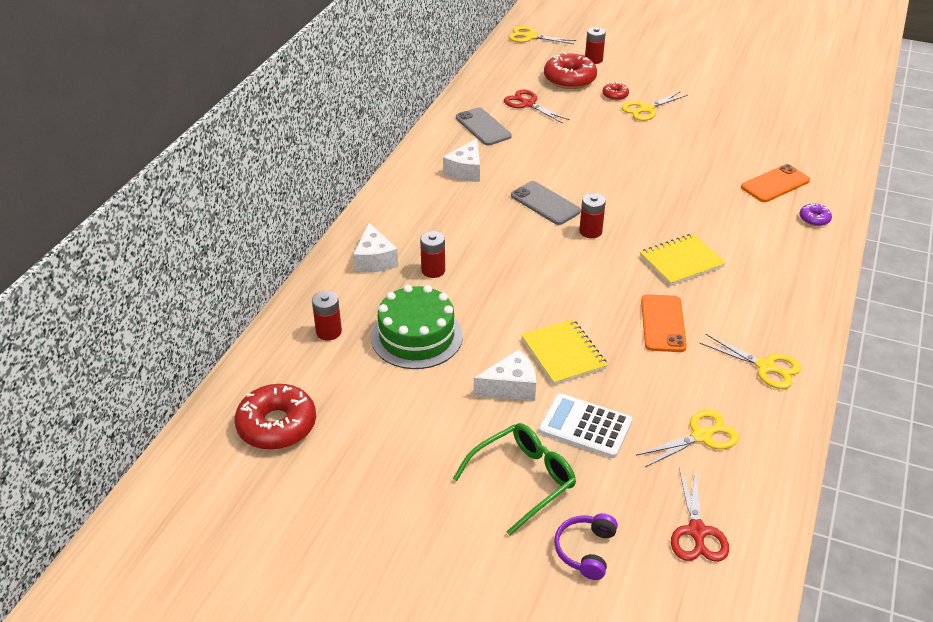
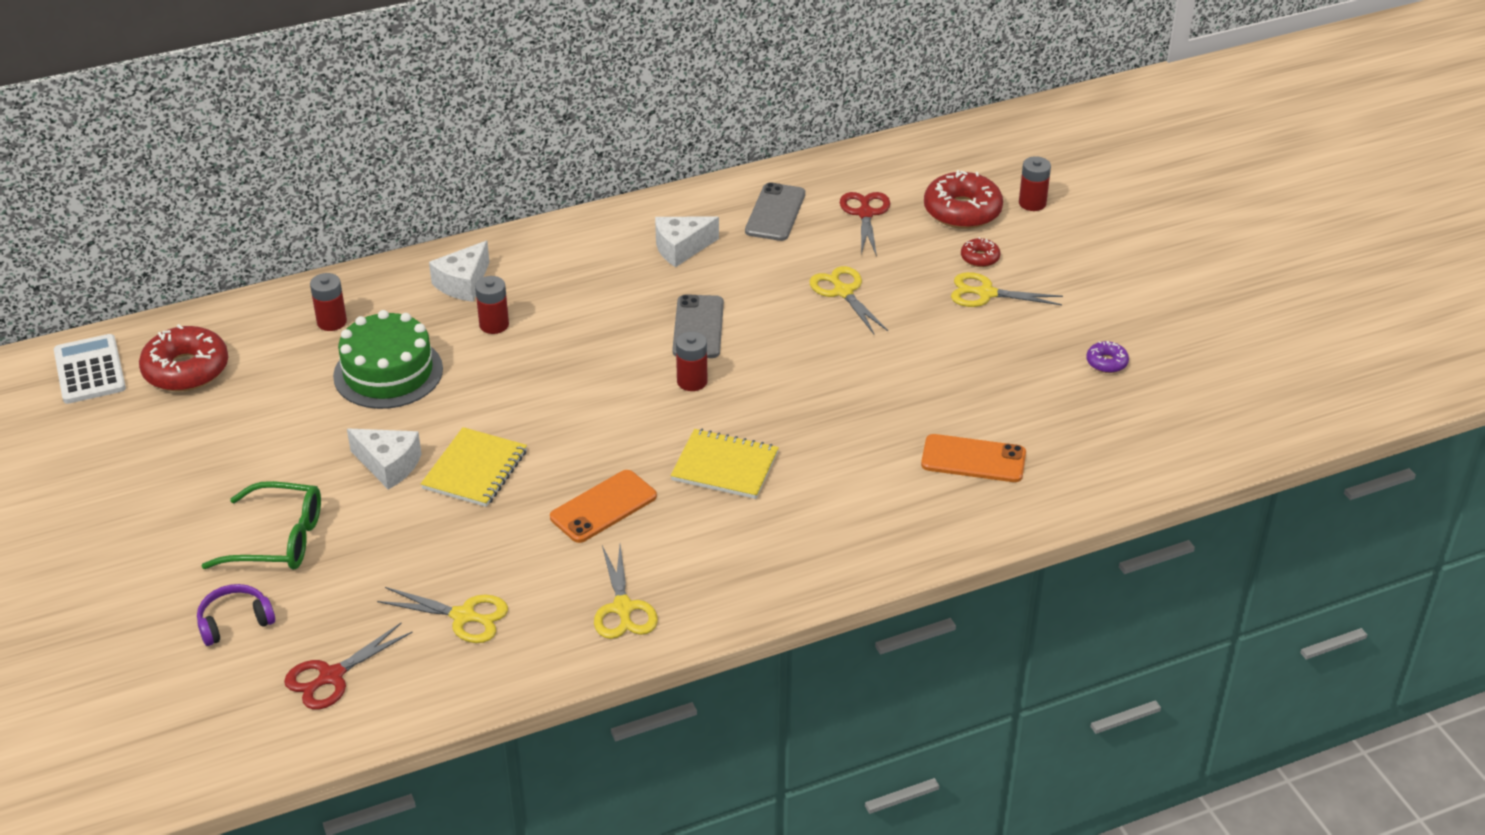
camera: 45 degrees right, 0 degrees up
(530, 37) = (1007, 137): yellow scissors -> yellow scissors (843, 292)
(585, 426) = (390, 538): white calculator -> white calculator (89, 370)
(814, 219) = (944, 520): purple donut -> purple donut (1106, 362)

